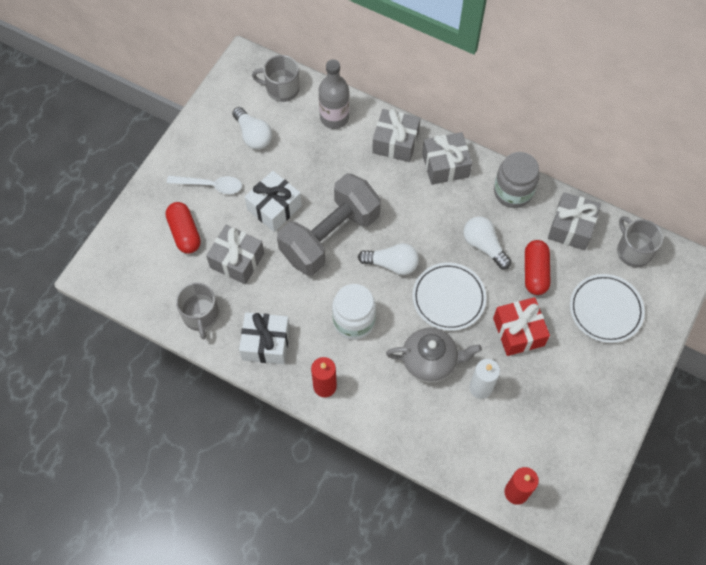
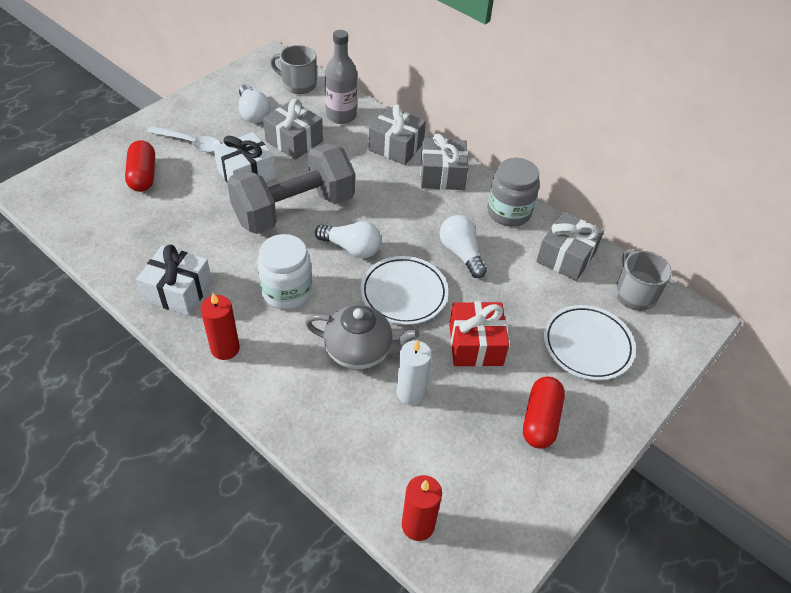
camera: 10 degrees right, 15 degrees down
(201, 315) = (120, 250): grey mug -> none
(237, 260) = (185, 210): grey gift -> grey gift (294, 141)
(535, 272) = (512, 290): red capsule -> red capsule (540, 420)

